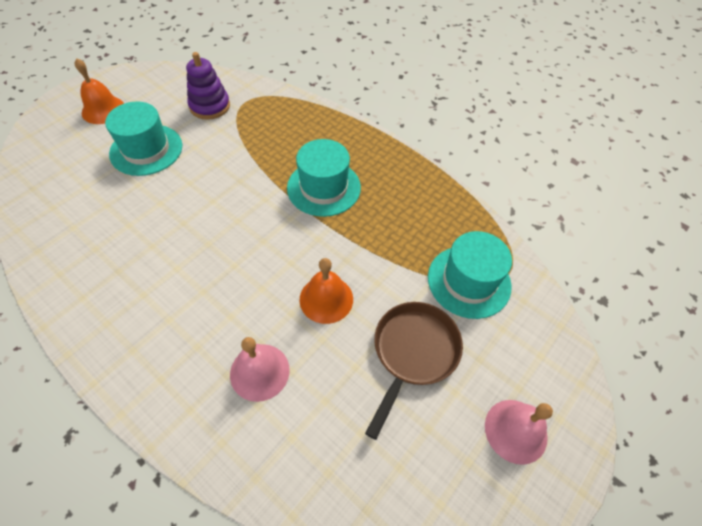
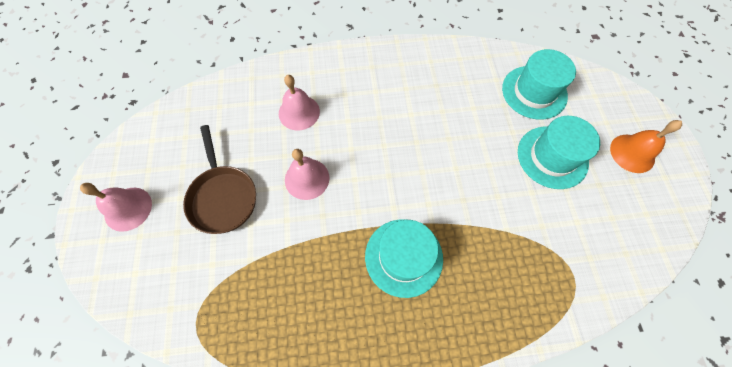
camera: 135 degrees right, 10 degrees up
(210, 106) = (585, 238): purple stacking toy -> none
(326, 299) = (307, 178): orange bell -> pink bell
(469, 281) = (223, 285): turquoise hat -> turquoise hat (534, 92)

